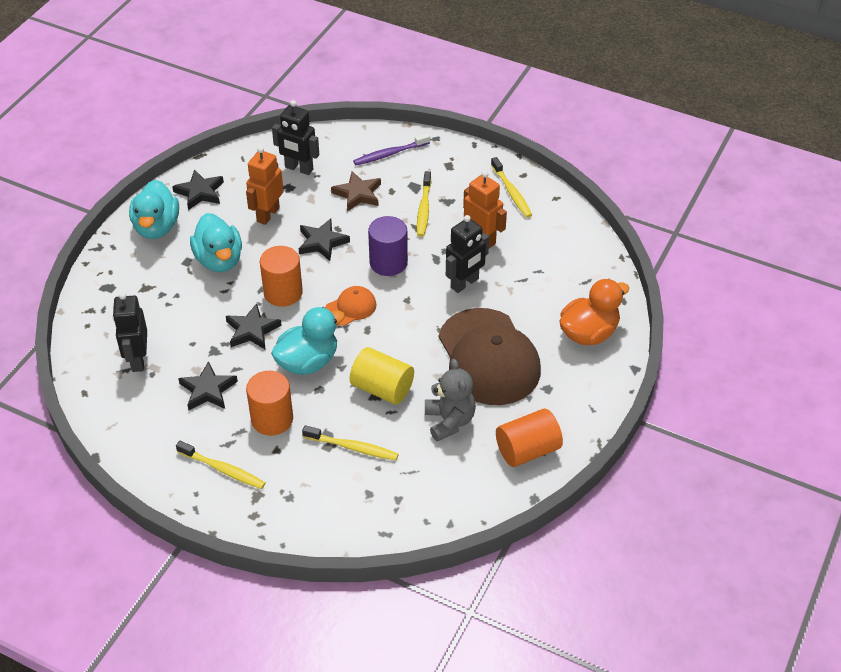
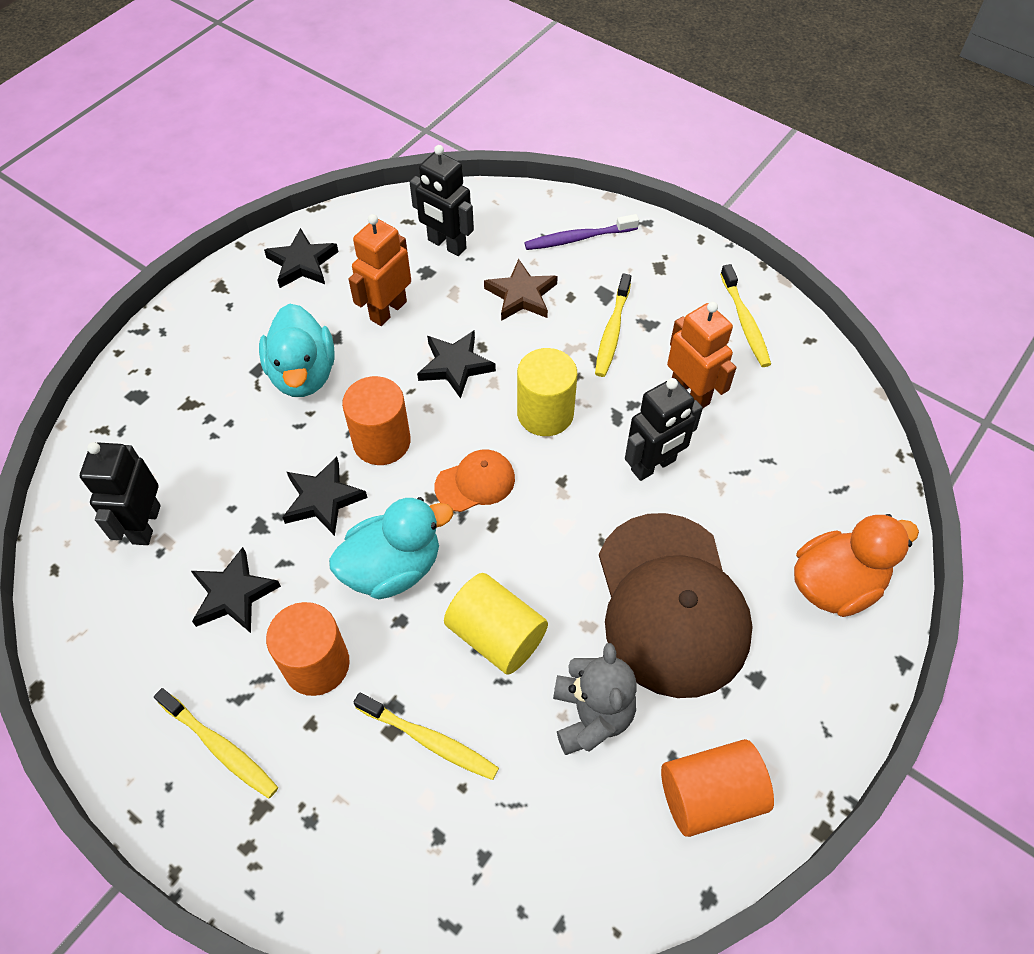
camera: 10 degrees right, 10 degrees up
(156, 227) = (230, 309): turquoise duck -> none
(388, 263) = (545, 413): purple cylinder -> yellow cylinder

